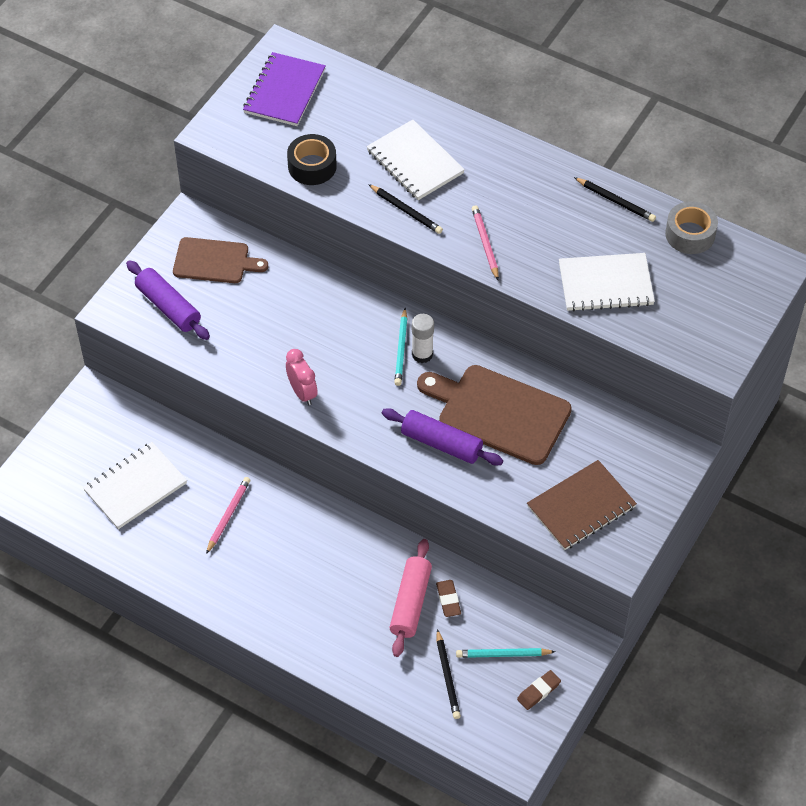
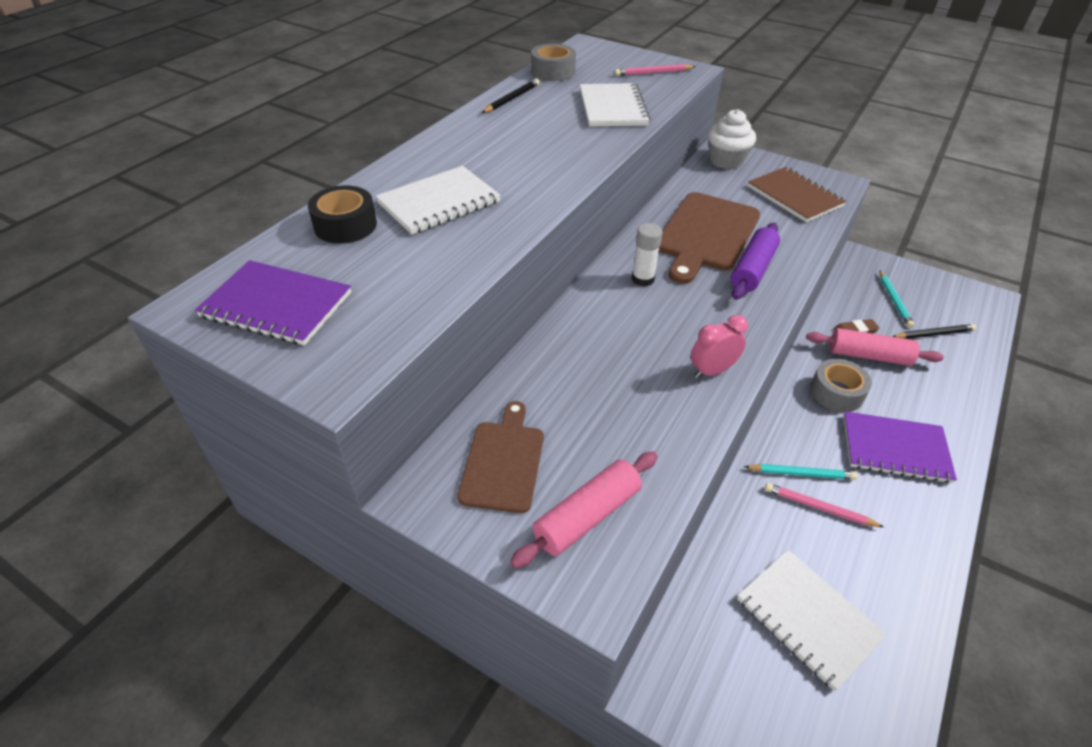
camera: 90 degrees left, 10 degrees down
(168, 307) = (587, 516): purple rolling pin -> pink rolling pin
(288, 590) = (895, 449): none -> purple notebook
(312, 166) = (429, 280): black tape -> black tape (345, 225)
(358, 560) = (836, 392): none -> grey tape
(401, 349) = (638, 293): turquoise pencil -> turquoise pencil (801, 473)
(406, 211) = (514, 210): black pencil -> none
(485, 243) = (564, 163): pink pencil -> pink pencil (653, 73)
(538, 691) = (918, 283): brown eraser -> none
(655, 452) = (726, 161): none -> white cupcake

